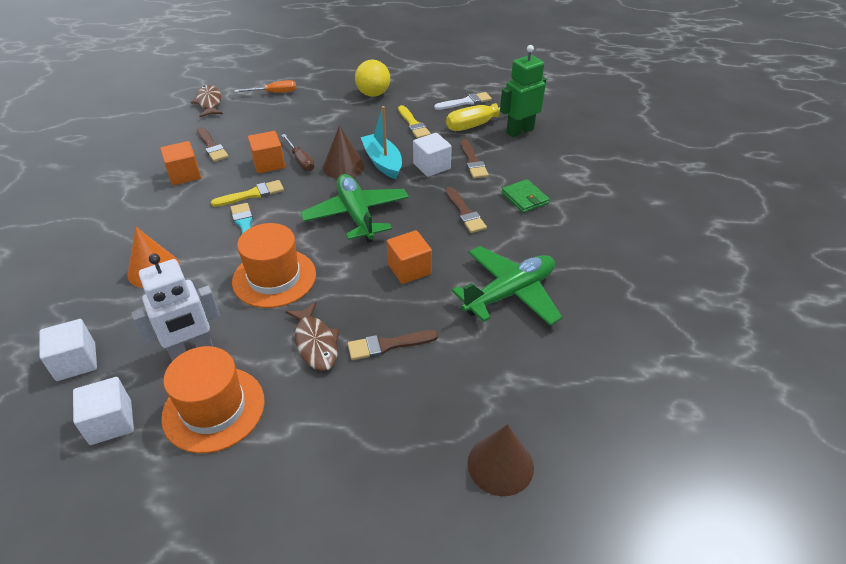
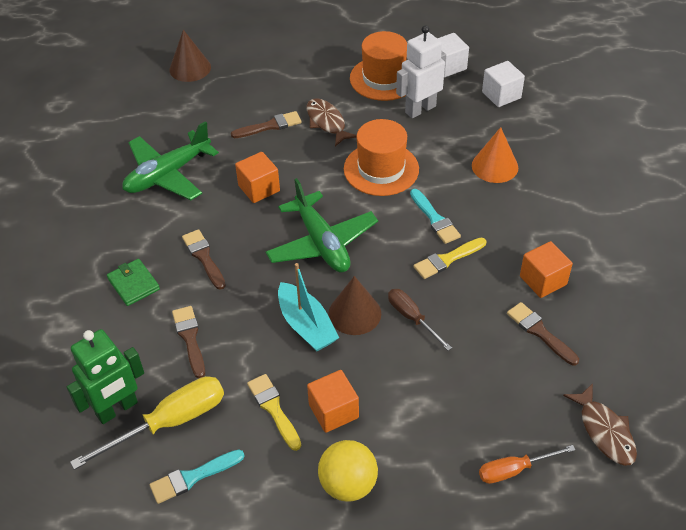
camera: 175 degrees right, 5 degrees up
(269, 164) = (450, 309): orange cube -> orange cube (333, 411)
(431, 166) = (243, 325): white cube -> none
(465, 102) = (193, 477): white brush -> turquoise brush

